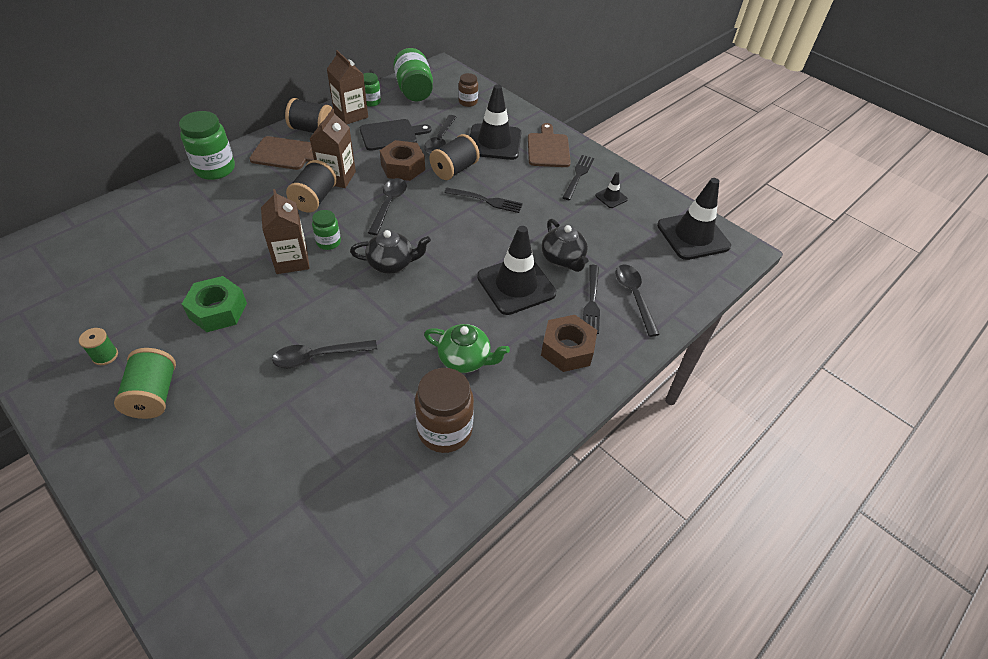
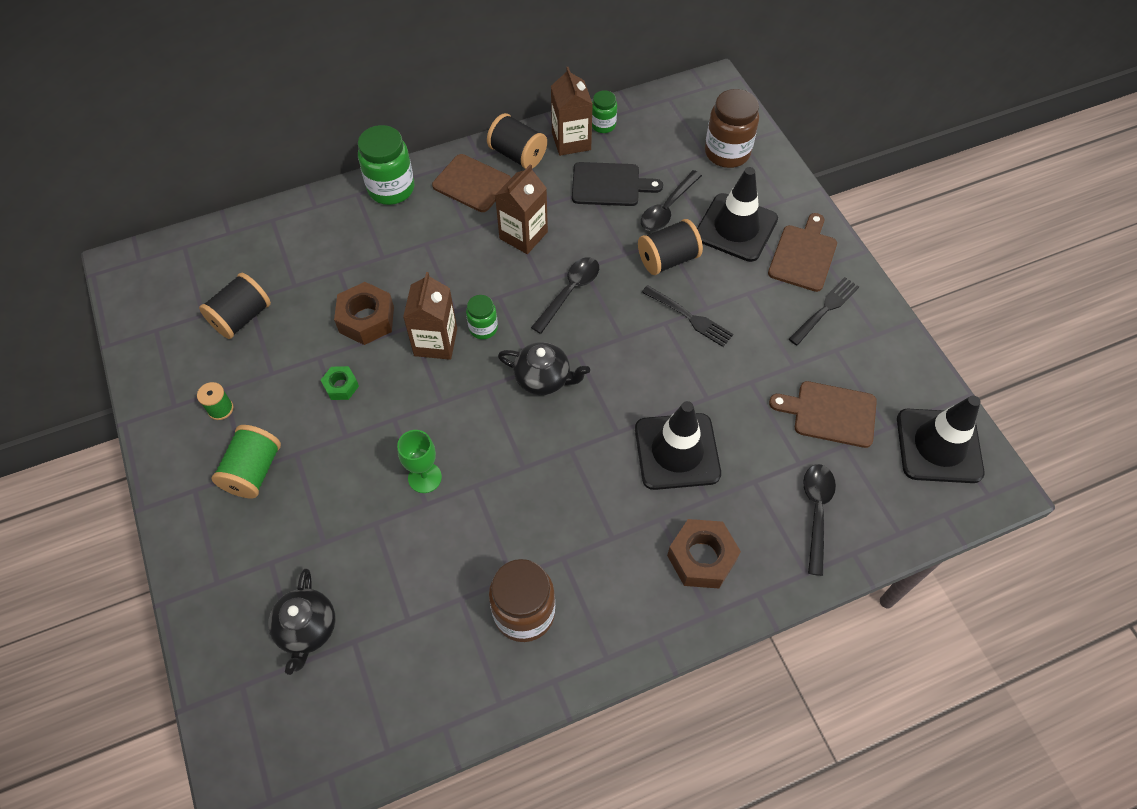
camera: 25 degrees right, 10 degrees up
(218, 310) = (341, 386): green nut -> green nut, size x0.56
(314, 199) = (487, 261): black spool -> black spool (242, 317)
(318, 356) = (424, 477): black spoon -> green goblet
(403, 167) = (606, 239): brown nut -> brown nut (366, 319)
(414, 90) = (664, 118): green jar -> none
(465, 359) = (579, 532): green teapot -> none
(468, 102) = (727, 153): brown jar -> brown jar, size x1.79
(563, 259) = (750, 431): black teapot -> black teapot (307, 629)
(592, 301) = (760, 502): black fork -> none
(611, 197) = (854, 355): black traffic cone -> none
(612, 235) = (830, 413): none -> brown cutting board

